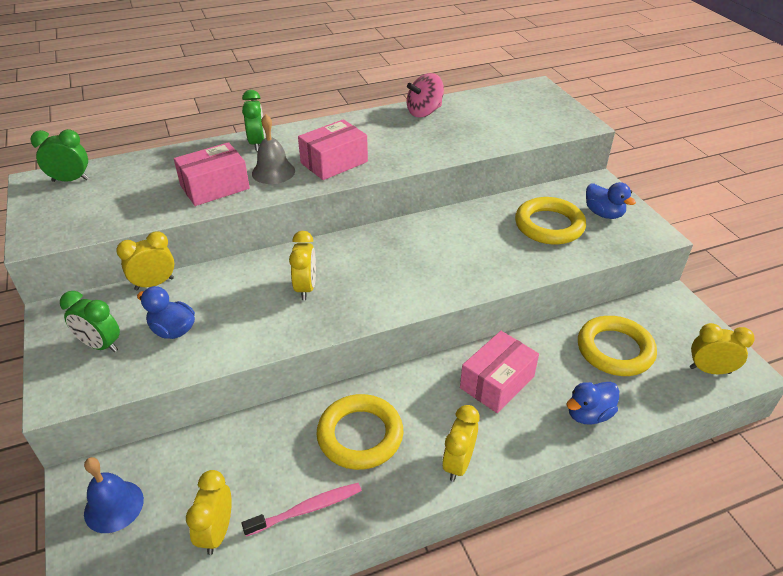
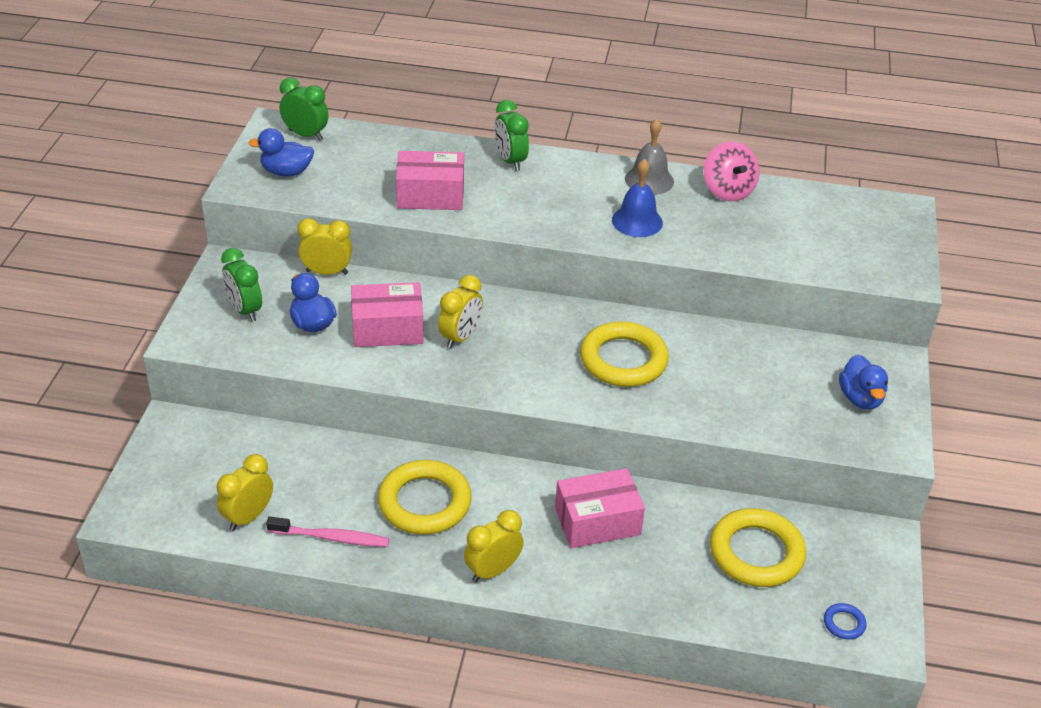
camera: 30 degrees right, 0 degrees up
(114, 506) = (184, 456): blue bell -> blue bell (637, 221)
(257, 143) = (510, 161): green clock -> green clock turned 135 degrees clockwise
(273, 172) = (500, 200): grey bell -> grey bell (649, 180)
(334, 162) = (571, 214): pink box -> pink box (387, 329)
(424, 112) = (728, 191): pink spinning top -> pink spinning top turned 105 degrees counterclockwise
(549, 225) = (779, 384): yellow ring -> yellow ring (623, 360)
(588, 414) = (662, 595): blue duck -> blue duck (286, 172)
(709, 370) = (844, 623): yellow clock -> blue ring

